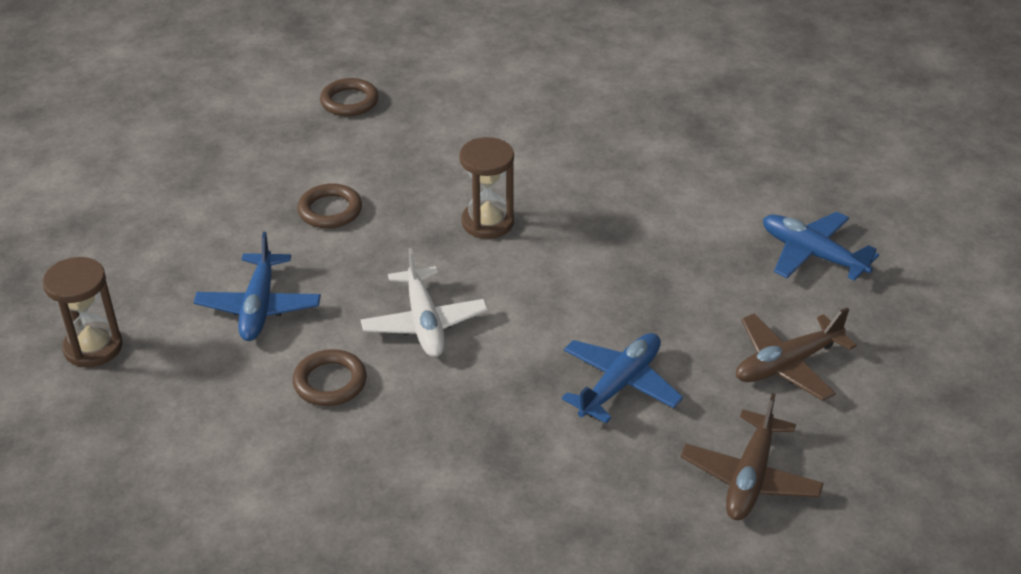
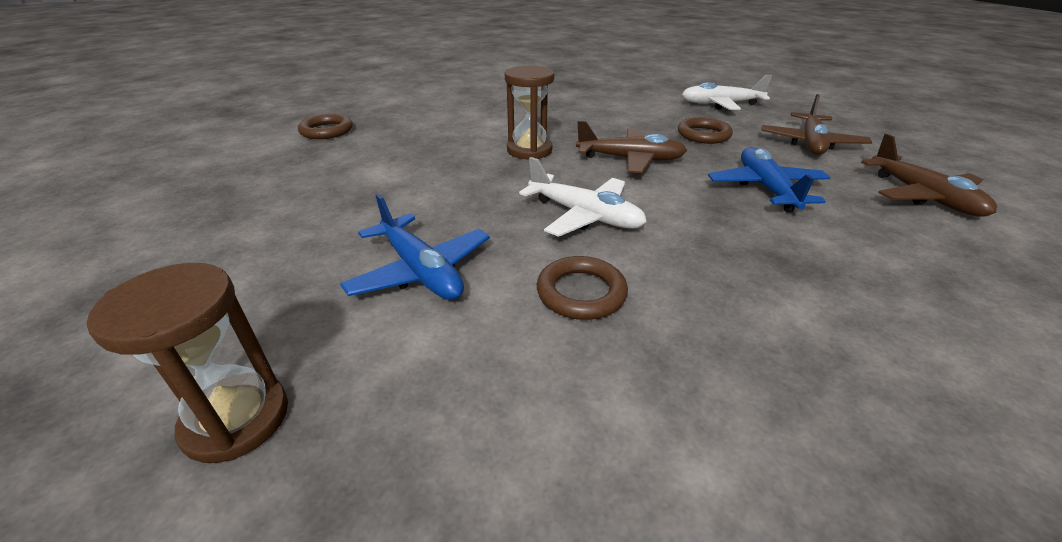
camera: 40 degrees left, 5 degrees down
(330, 210) = (396, 185): brown ring -> brown ring (703, 135)
(560, 284) = (630, 159): none -> brown plane
(812, 254) = (720, 104): blue plane -> white plane

